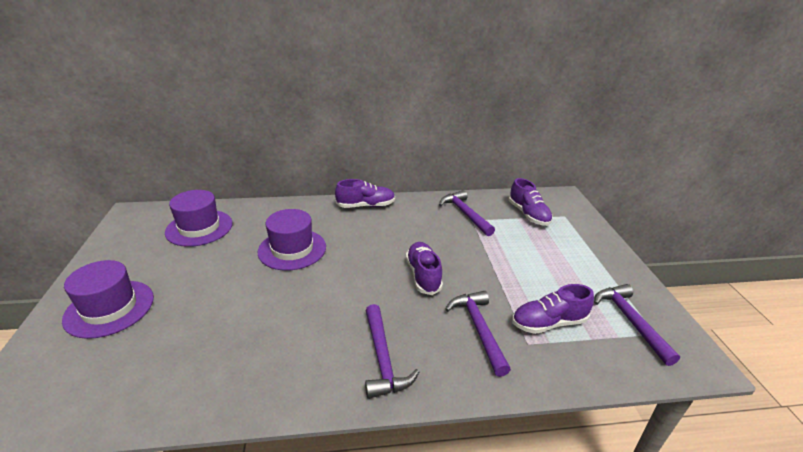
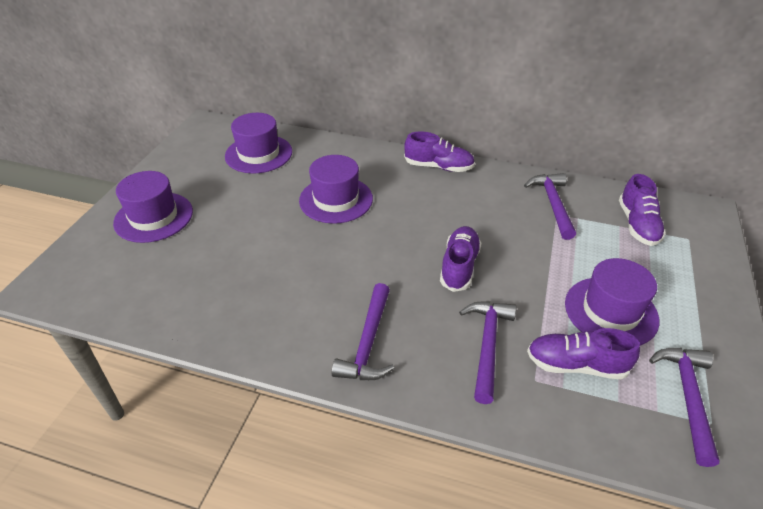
camera: 25 degrees right, 10 degrees up
(547, 277) = (611, 311): none -> purple hat

